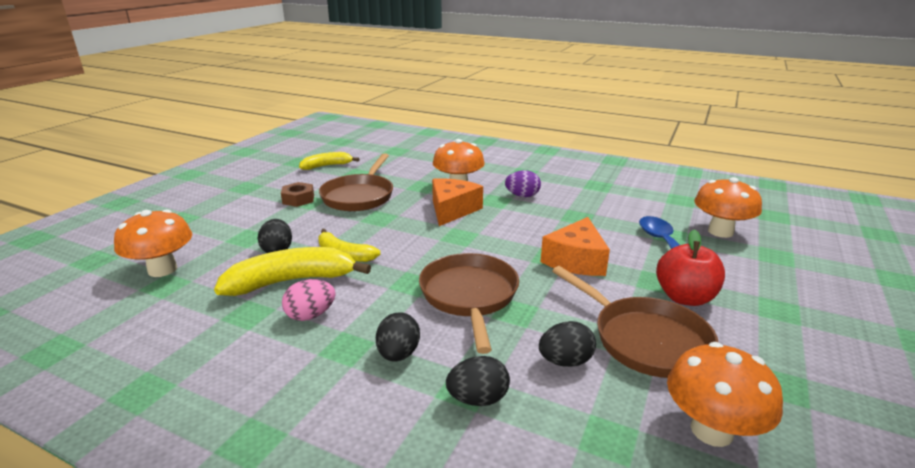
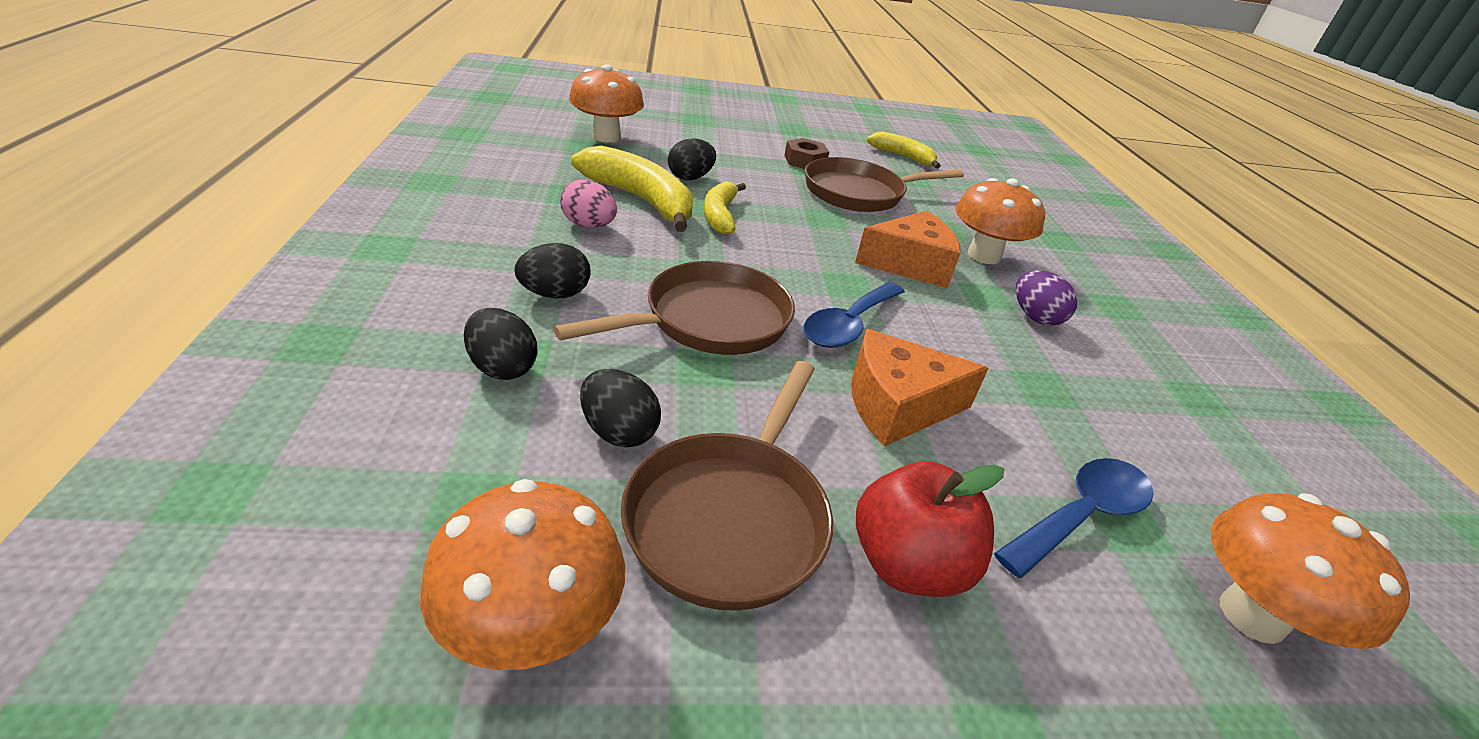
camera: 55 degrees right, 10 degrees up
(500, 250) = (848, 325): none -> blue spoon

